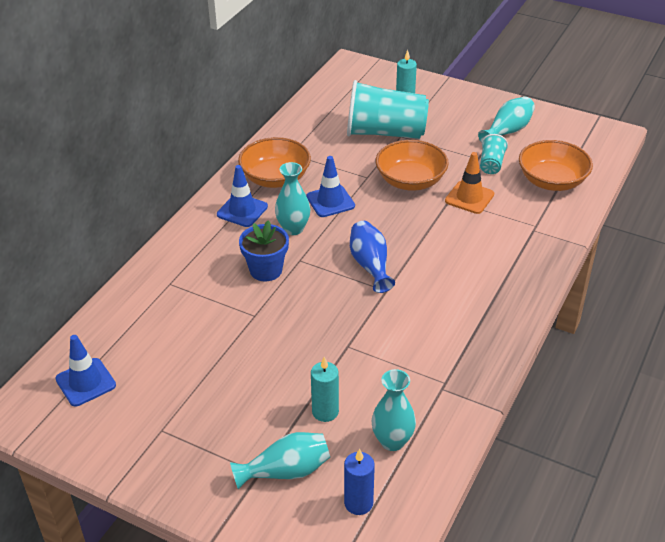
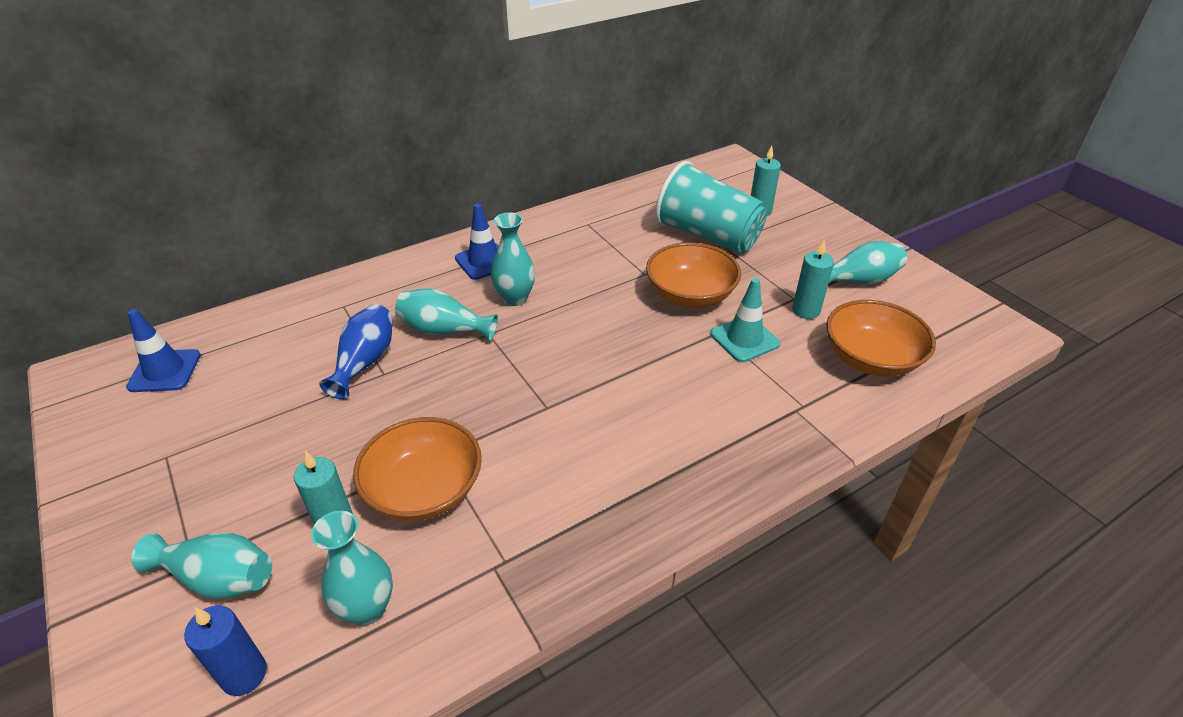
camera: 30 degrees right, 0 degrees up
(266, 270) = (444, 330): blue flower pot -> turquoise vase
(275, 178) = (548, 242): orange bowl -> orange bowl (424, 490)
(330, 201) = (581, 285): blue traffic cone -> none
(370, 265) = (557, 370): blue vase -> blue vase (365, 362)
(469, 197) = (744, 339): orange traffic cone -> turquoise traffic cone
(491, 164) = (806, 310): turquoise cup -> turquoise candle

